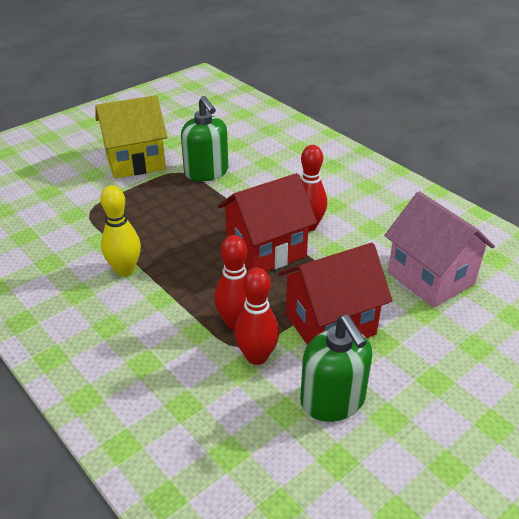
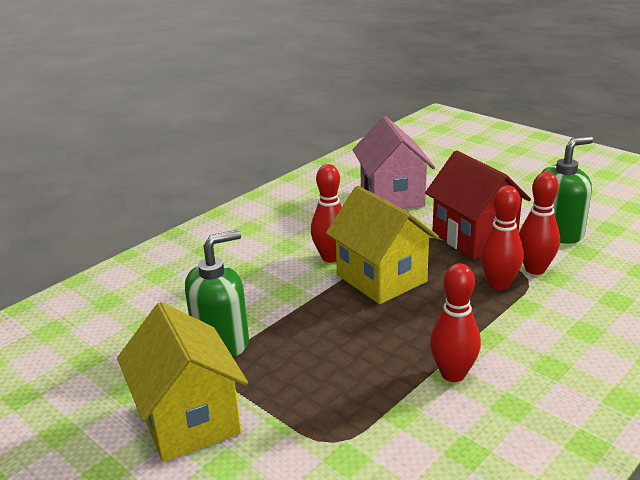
camera: 95 degrees left, 10 degrees down
(125, 270) = (453, 374): yellow bowling pin -> red bowling pin
(266, 251) = (381, 278): red house -> yellow house
(430, 278) = (392, 197): pink house -> pink house turned 60 degrees counterclockwise

